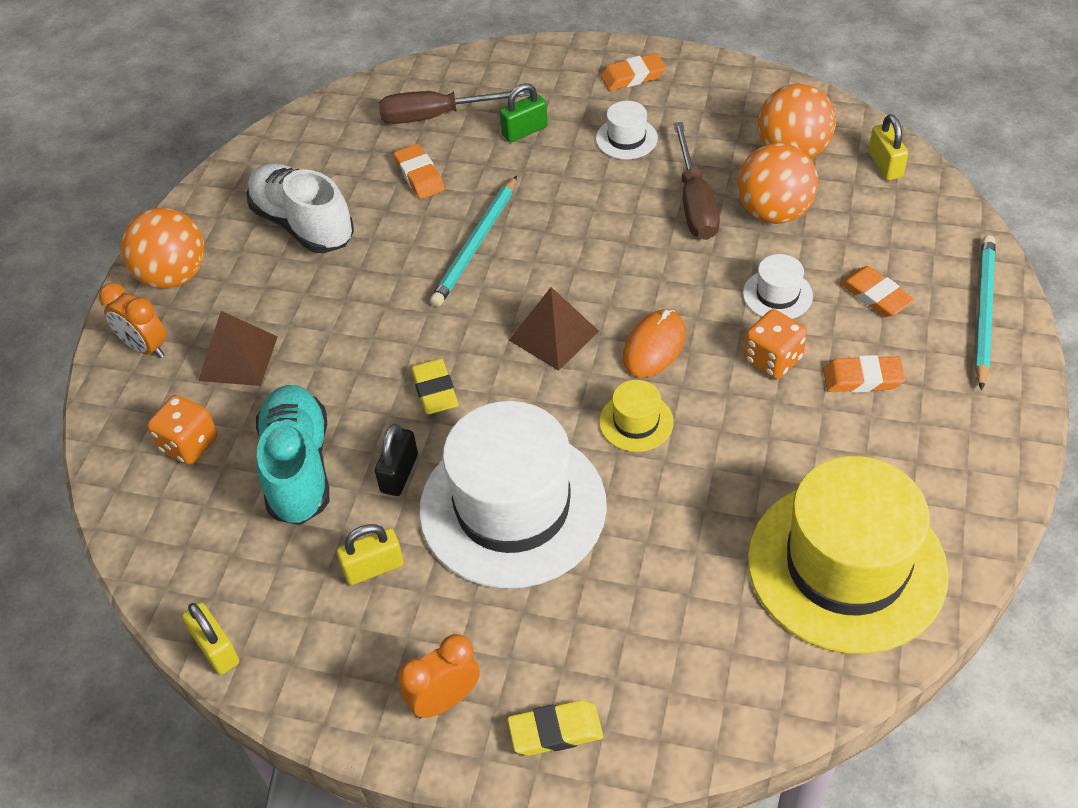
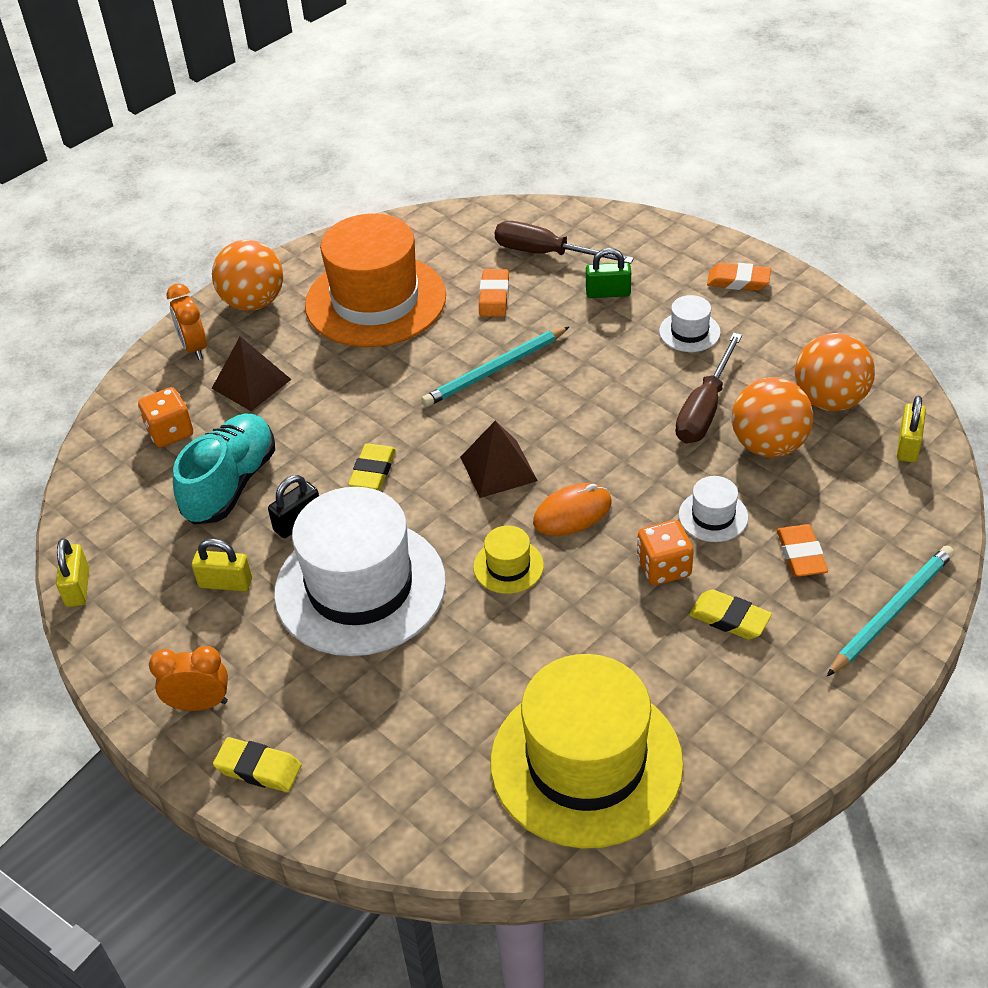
camera: 30 degrees right, 5 degrees down
(303, 224) = (375, 301): white shoe -> orange hat
(862, 378) = (729, 618): orange eraser -> yellow eraser

